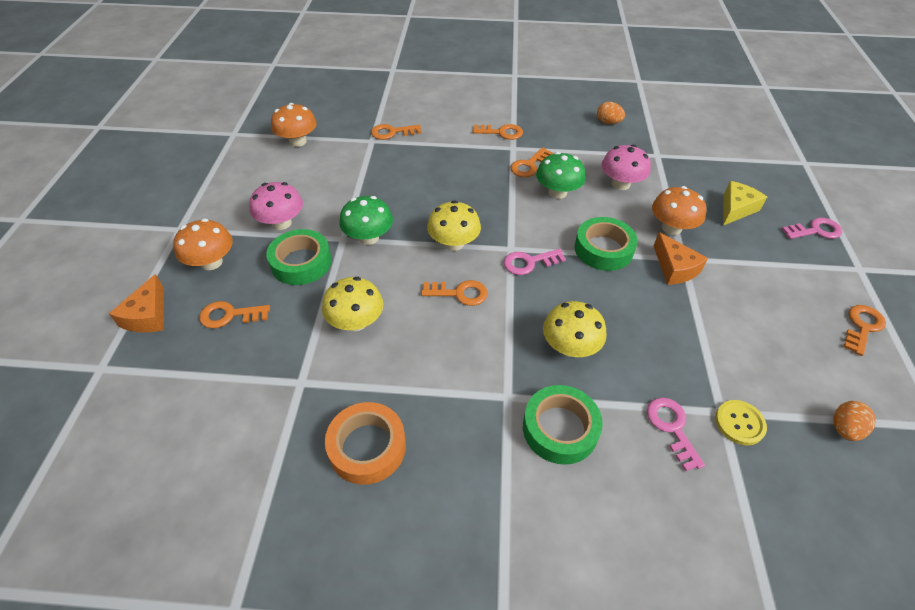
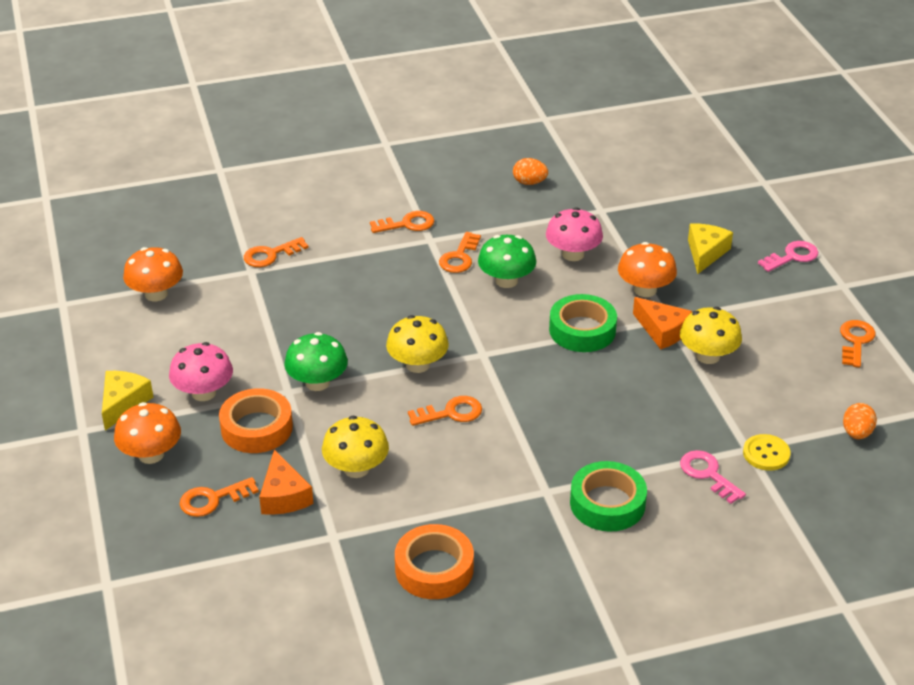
camera: 20 degrees left, 10 degrees down
(148, 315) = (119, 524): orange cheese -> orange cheese (283, 496)
(221, 216) = (123, 403): none -> yellow cheese
(301, 262) = (256, 428): green tape -> orange tape
(529, 262) = (510, 364): pink key -> none
(570, 347) = (587, 432): yellow mushroom -> yellow mushroom (708, 356)

